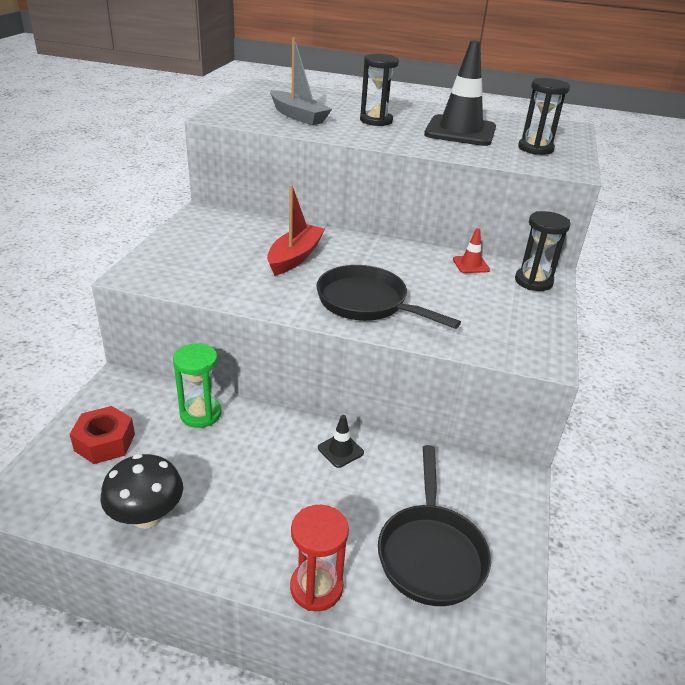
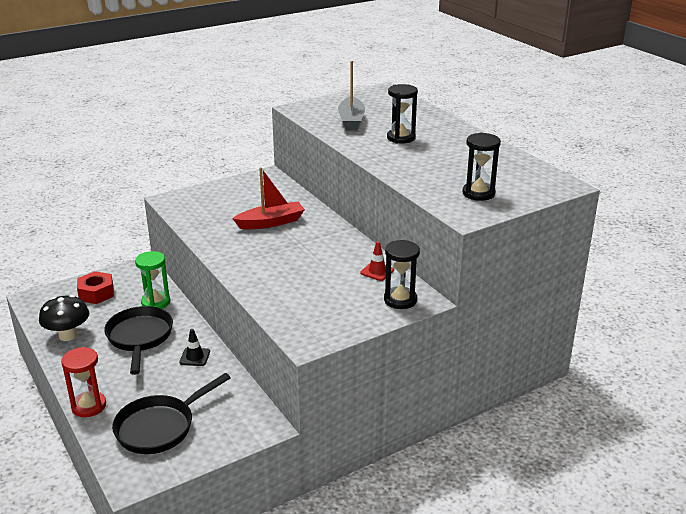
camera: 45 degrees right, 5 degrees down
(367, 303) = (263, 265): black pan -> black pan (140, 338)
(460, 131) = (449, 163): black traffic cone -> none

